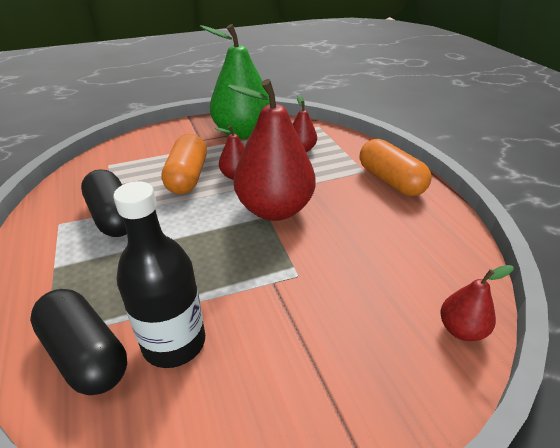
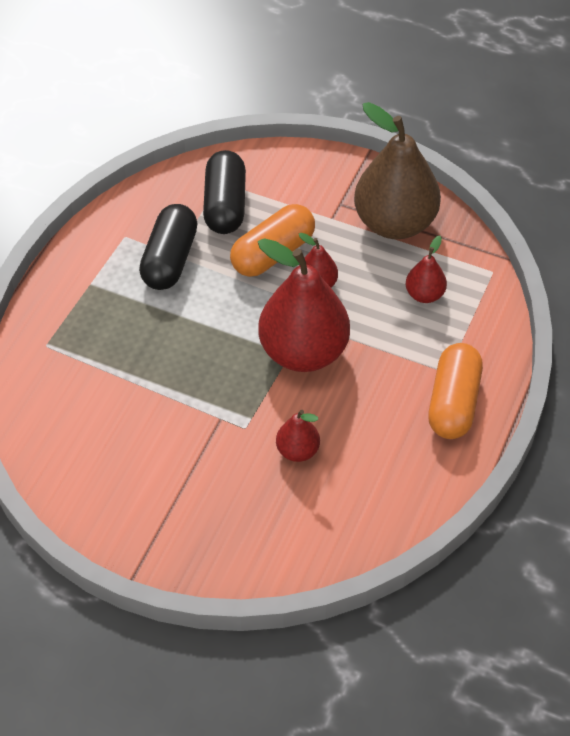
camera: 45 degrees right, 15 degrees up
(86, 354) = (59, 375): black capsule -> black capsule (225, 205)
(174, 342) = (113, 410): black bottle -> none
(242, 133) = (395, 223): green pear -> brown pear
(461, 329) = (299, 558): red pear -> red pear (297, 451)

